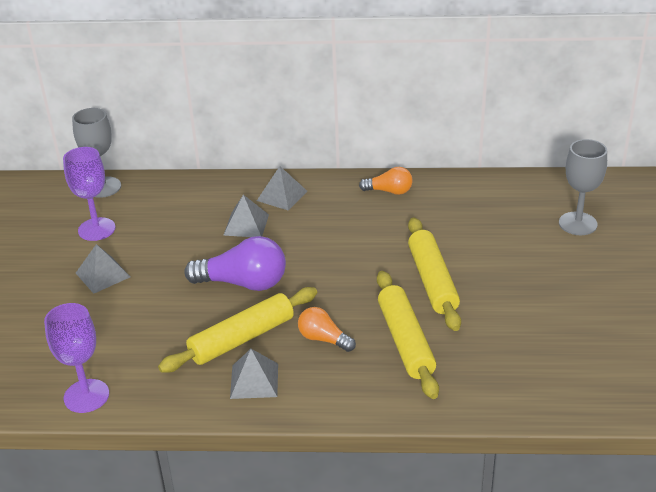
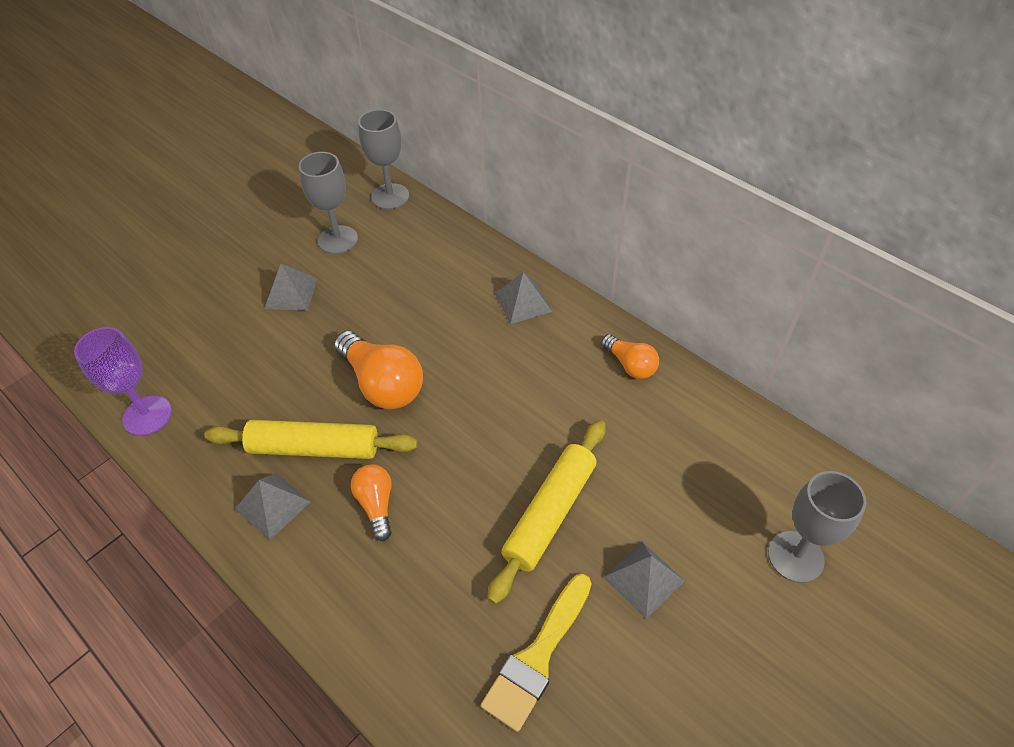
camera: 40 degrees right, 15 degrees up
(96, 229) = (338, 240): purple goblet -> grey goblet
(243, 283) = (382, 384): purple light bulb -> orange light bulb
(246, 224) = (456, 316): grey pyramid -> grey pyramid (644, 579)
(405, 341) = (443, 570): yellow rolling pin -> none
(506, 342) = (537, 656): none -> yellow brush

